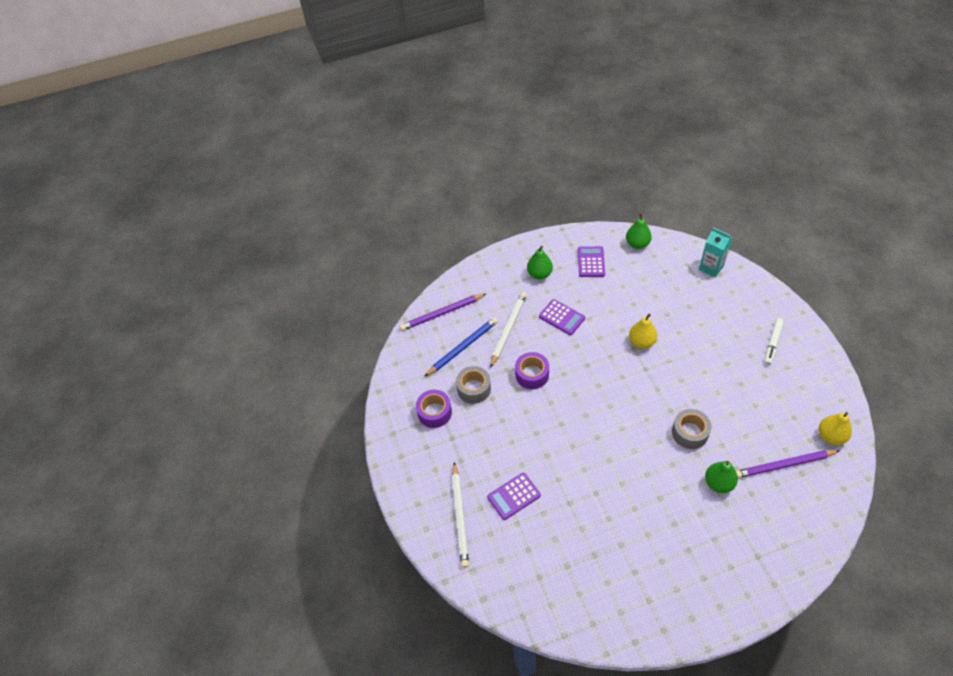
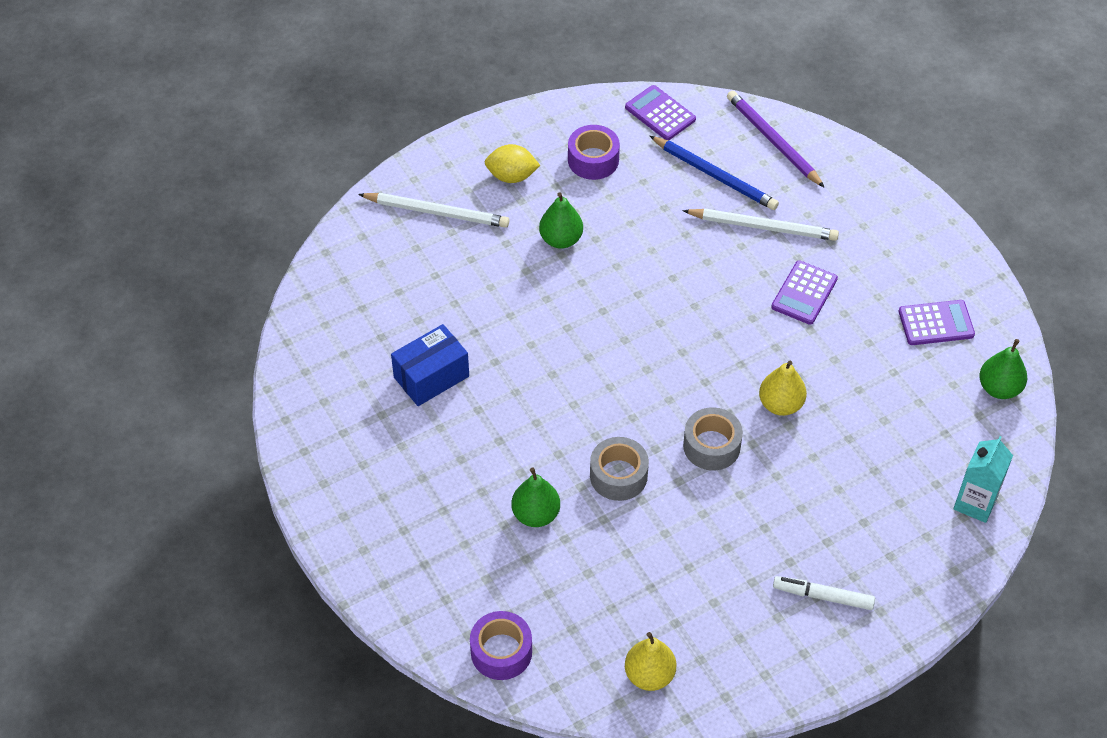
camera: 75 degrees right, 0 degrees up
(438, 463) = (511, 176): none -> yellow lemon
(460, 516) = (437, 212): white pencil -> white pencil turned 150 degrees counterclockwise
(474, 388) = (643, 199): grey tape -> grey tape (711, 446)
(514, 496) = (475, 267): purple calculator -> purple calculator (660, 113)
(532, 374) = (683, 266): purple tape -> purple tape (501, 652)
(539, 274) = (888, 255): green pear -> green pear (561, 239)
(605, 535) = (431, 377): none -> blue box
(784, 465) = (582, 604): purple pencil -> none

